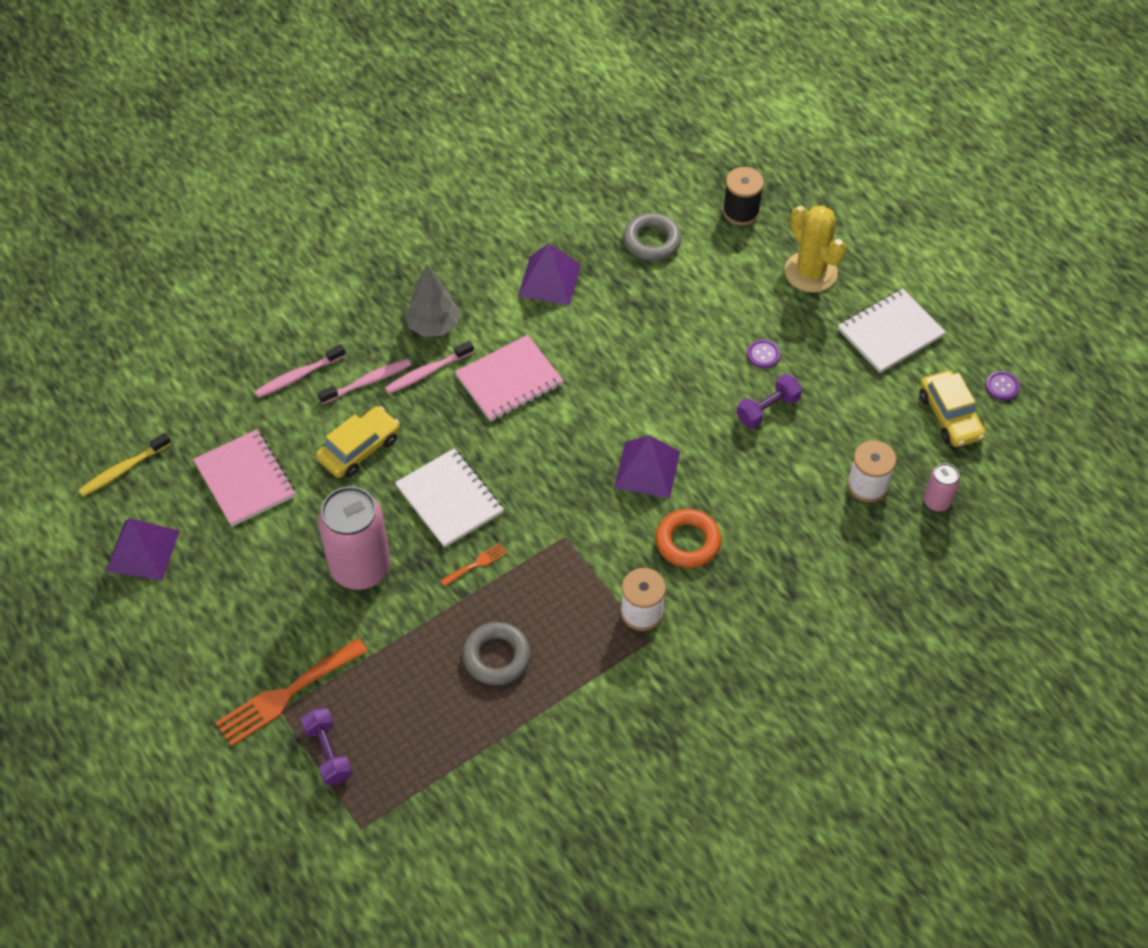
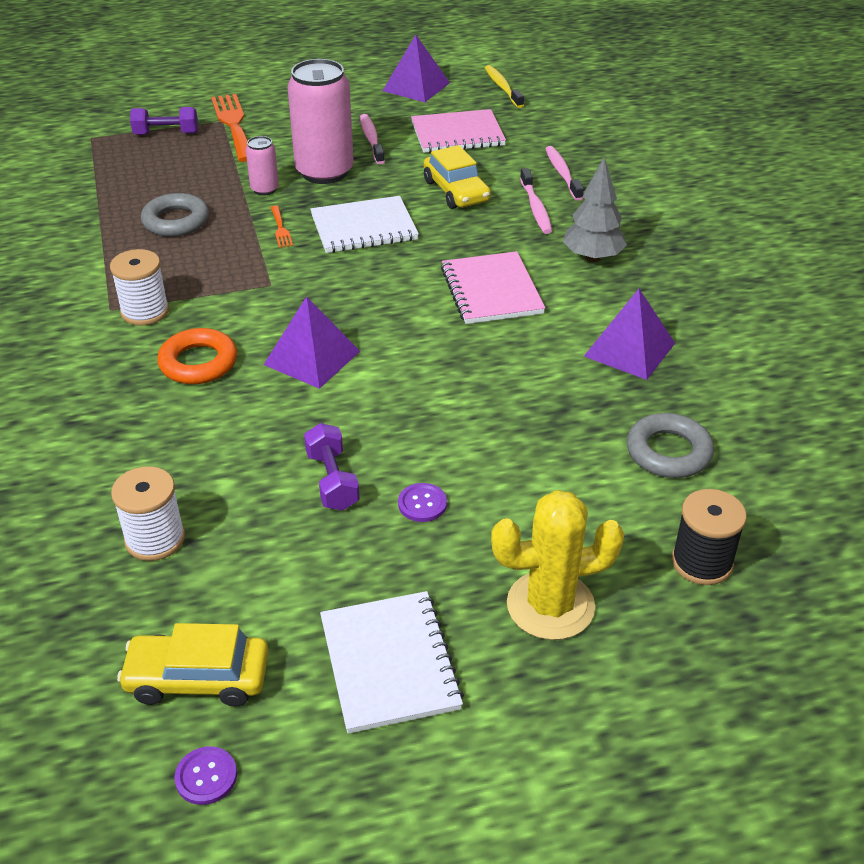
camera: 110 degrees right, 15 degrees down
(427, 372) = (530, 243): pink toothbrush -> pink toothbrush (371, 140)
(937, 501) = (76, 603): pink can -> pink can (265, 189)

